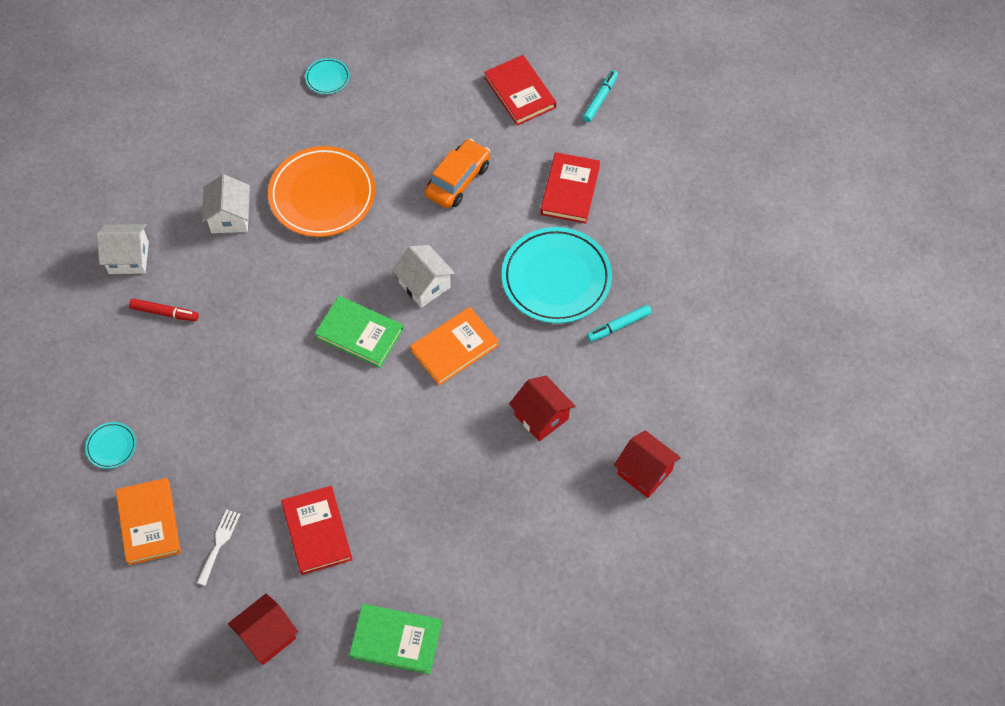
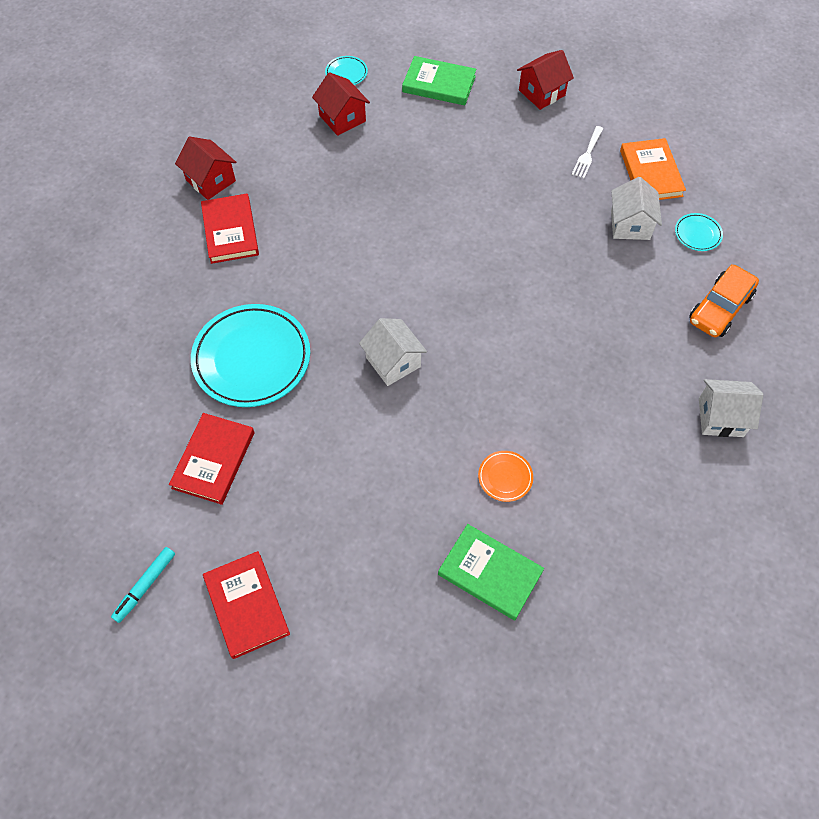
camera: 175 degrees left, 0 degrees up
(164, 313) = (669, 353): red marker -> none
(230, 217) = (612, 457): white house -> white house (630, 225)
(317, 531) = (503, 157): red book -> red book (230, 231)
(322, 195) = (505, 477): orange plate -> orange plate, size x0.43
(327, 78) = (501, 652): turquoise plate -> turquoise plate (346, 73)
(359, 333) = (464, 317): green book -> green book (490, 573)
(454, 348) = (368, 297): orange book -> none
(458, 180) = (343, 484): orange car -> orange car (720, 308)
(541, 416) = (294, 230): red house -> red house (342, 118)
(618, 326) = (199, 305): turquoise marker -> none

